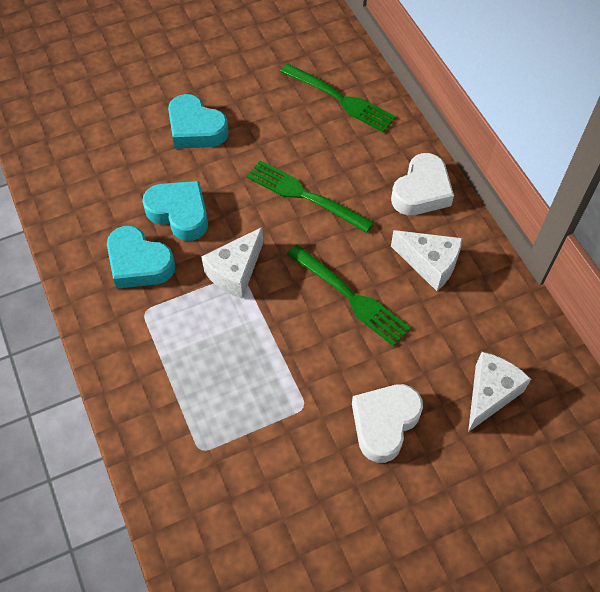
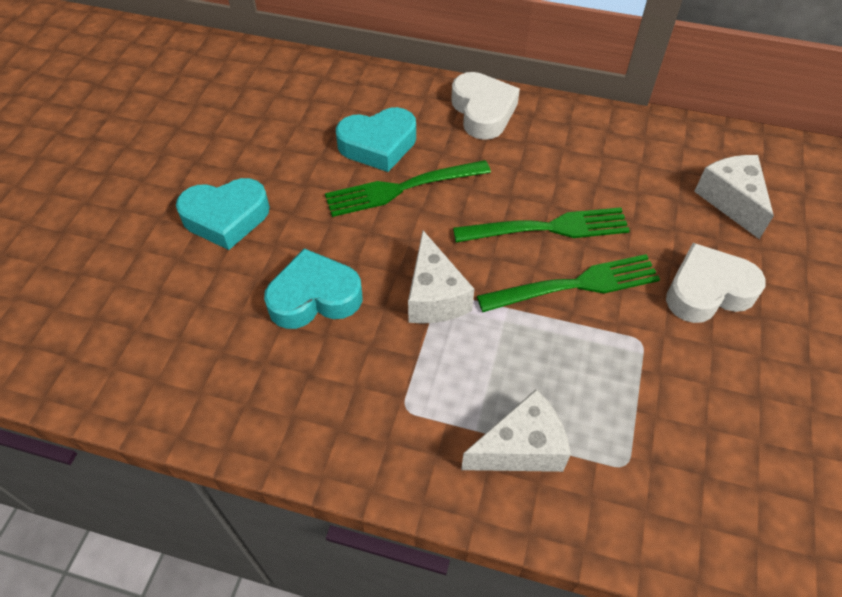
camera: 50 degrees left, 5 degrees down
(139, 263) = (338, 373): turquoise heart -> turquoise heart (378, 145)
(340, 99) = (323, 98): green fork -> green fork (575, 285)
(384, 423) = (707, 291): white heart -> white heart turned 90 degrees clockwise
(430, 264) = (564, 154): white cheese -> white cheese (521, 448)

